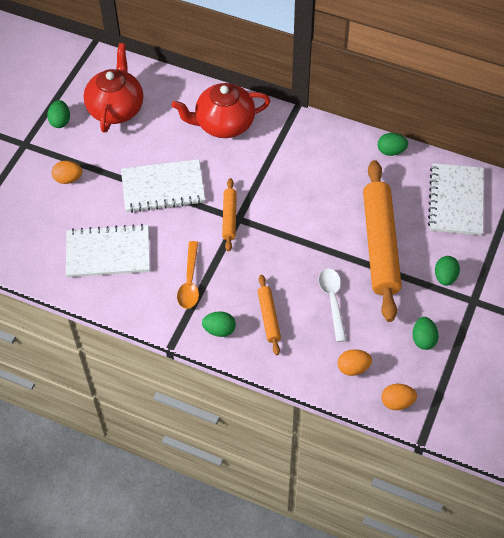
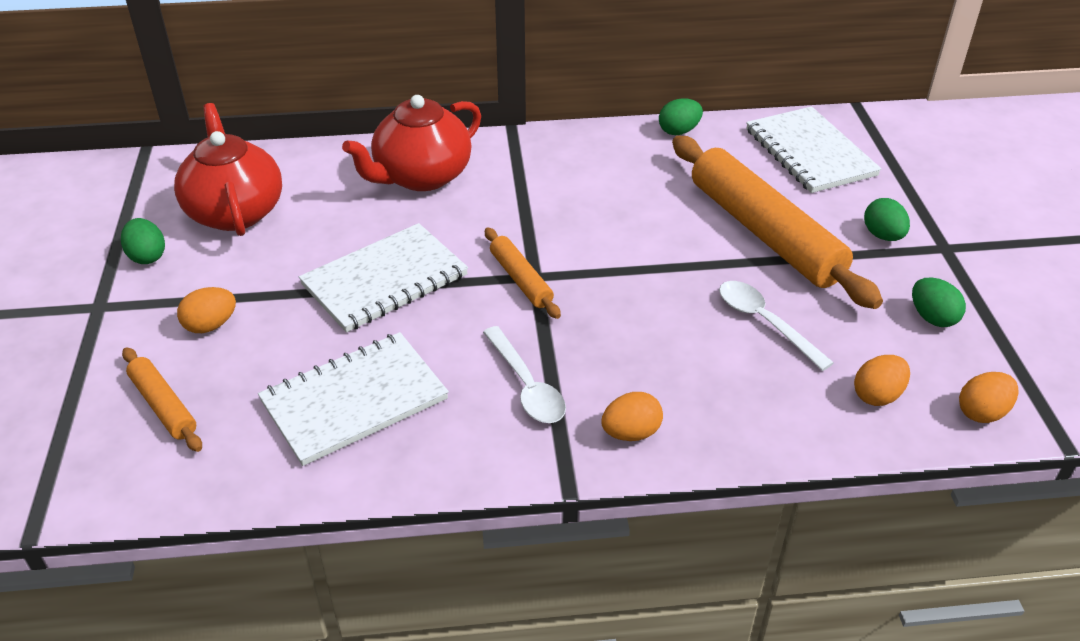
camera: 30 degrees left, 15 degrees down
(190, 281) = (526, 386): orange spoon -> white spoon
(219, 330) = (631, 433): green egg -> orange egg
(268, 317) = (692, 382): orange rolling pin -> orange rolling pin (163, 406)

